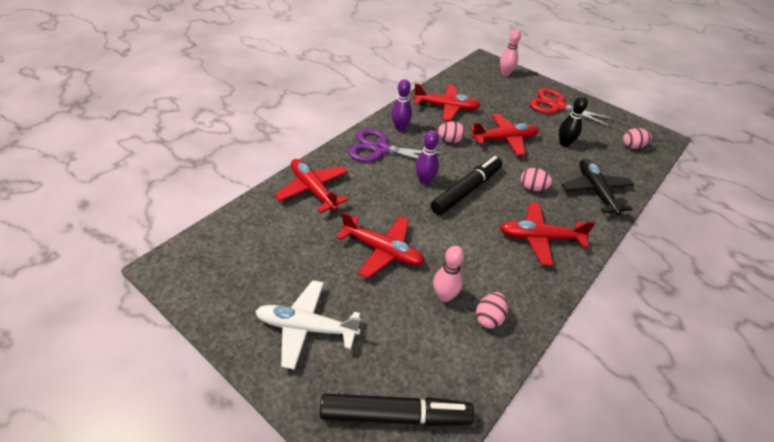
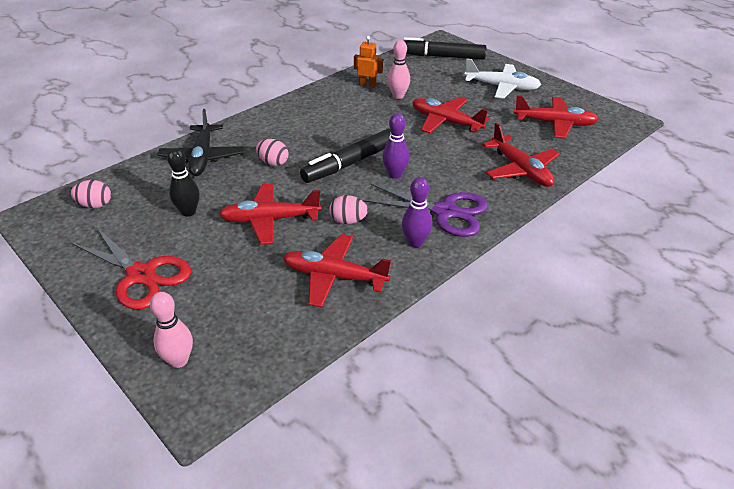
camera: 170 degrees left, 5 degrees down
(489, 318) = (367, 85): pink egg -> orange robot
(539, 238) = (296, 124): red plane -> red plane (555, 124)

